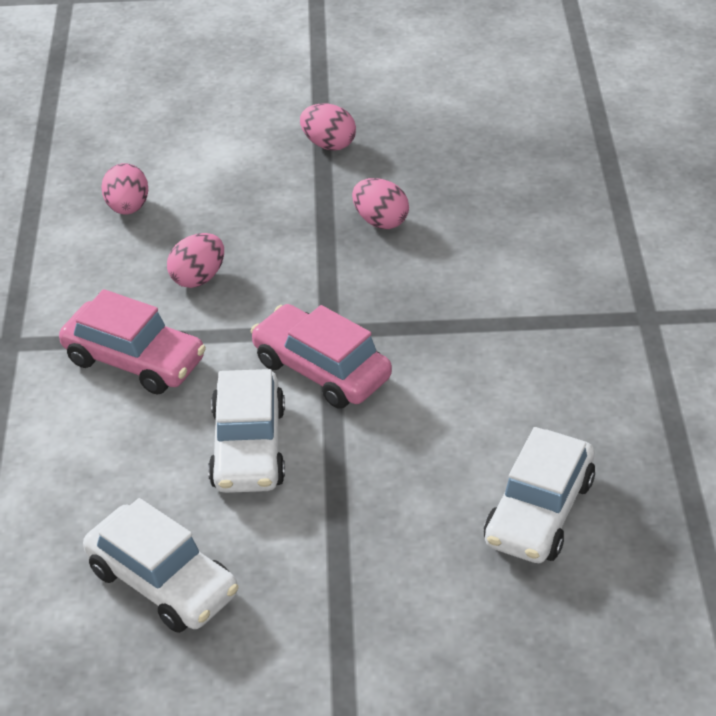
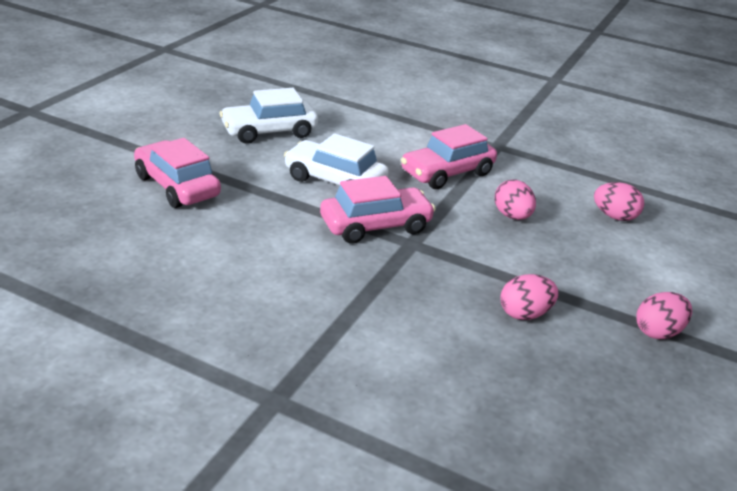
camera: 115 degrees right, 10 degrees down
(402, 583) = (177, 186): none -> pink car
(539, 512) = (160, 249): white car -> none

